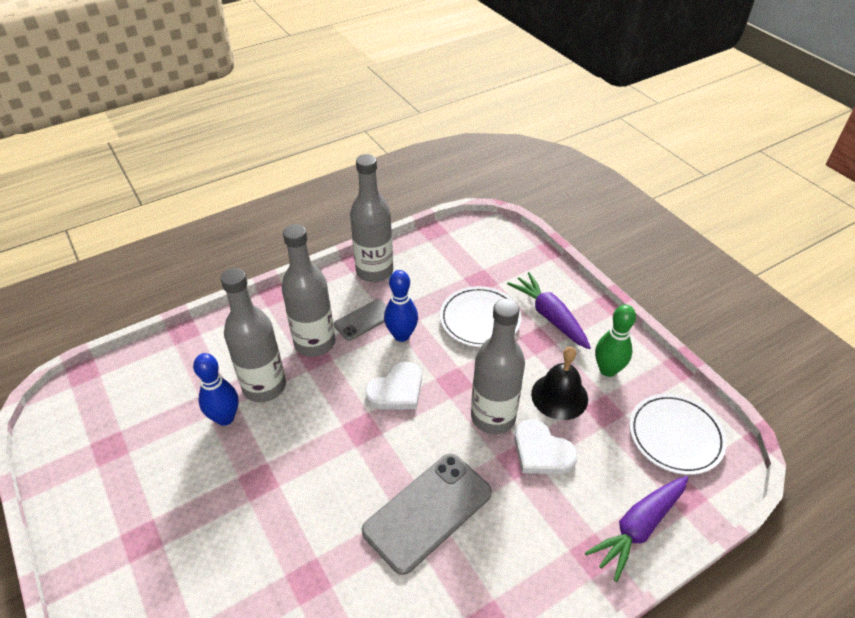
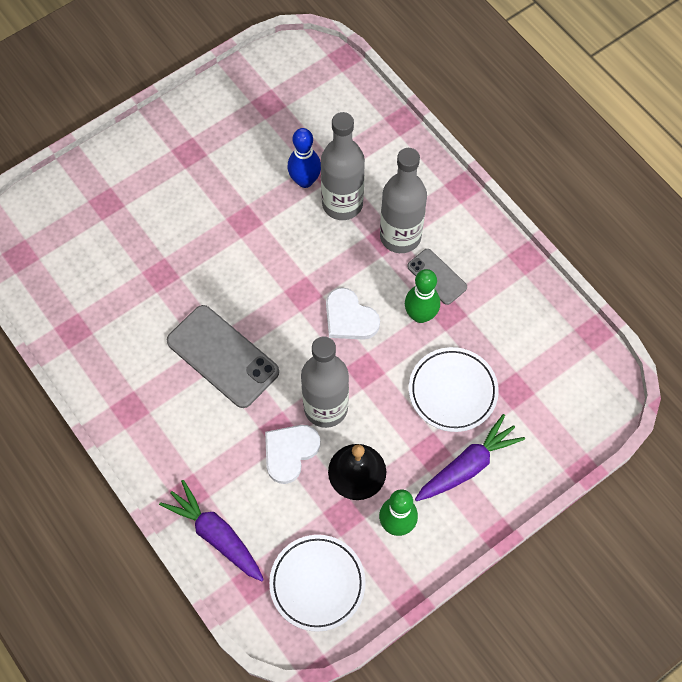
camera: 85 degrees right, 20 degrees up
(374, 271) = (511, 277): grey bottle -> none
(401, 335) = (420, 315): blue bowling pin -> green bowling pin

